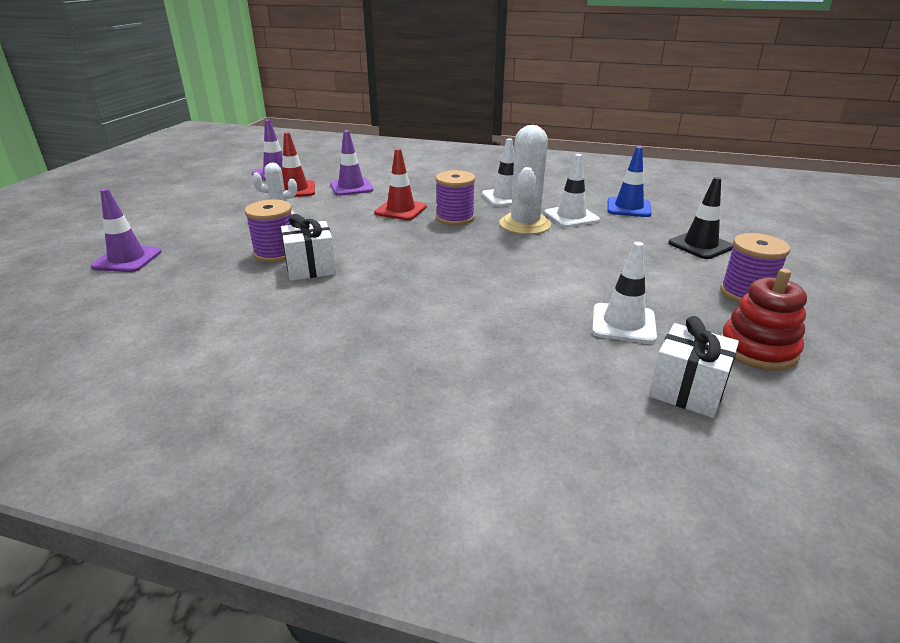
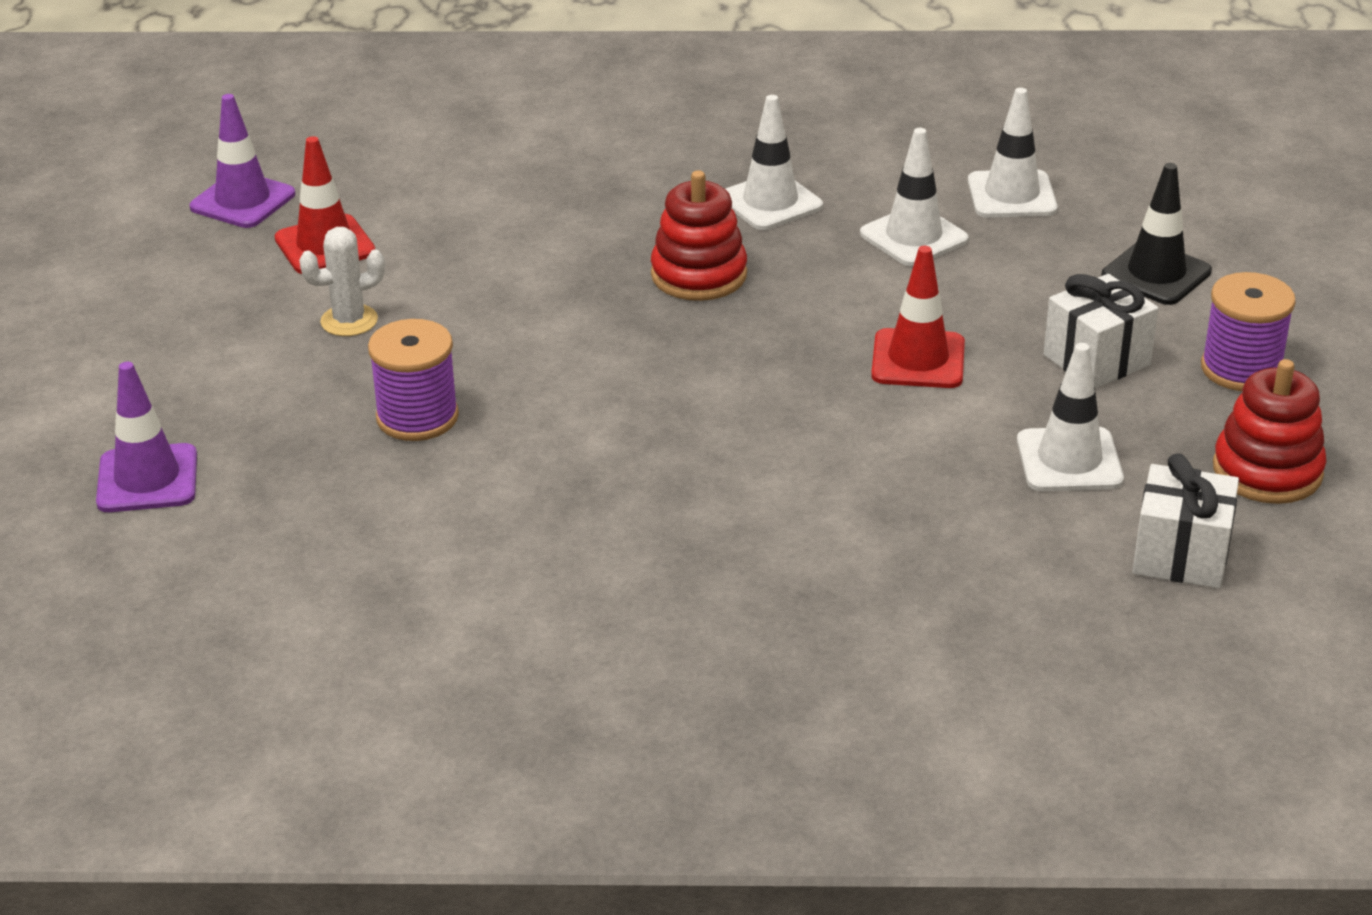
camera: 15 degrees left, 5 degrees up
(311, 268) = (507, 439): white gift -> white gift (1096, 360)
(351, 187) = (439, 219): purple traffic cone -> none
(400, 210) = (582, 270): red traffic cone -> red traffic cone (918, 360)
(455, 218) = (699, 275): purple spool -> red stacking toy
(525, 224) = (836, 271): white cactus -> none
(628, 207) = (1011, 195): blue traffic cone -> white traffic cone

